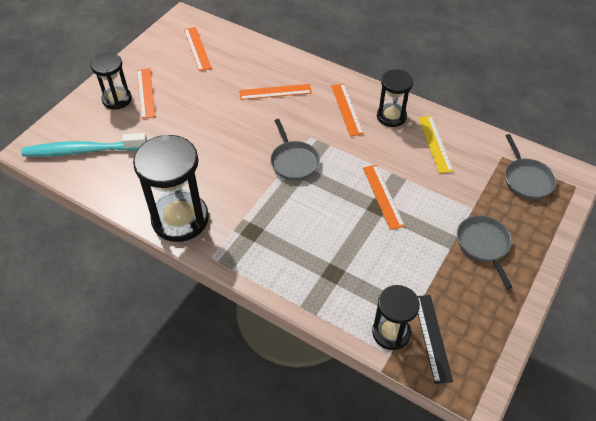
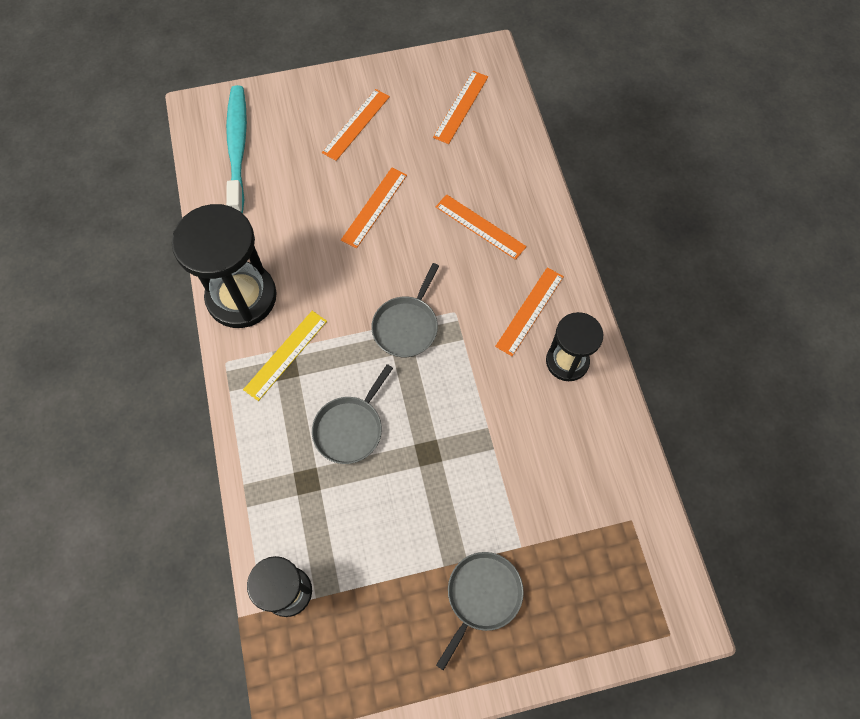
camera: 45 degrees right, 15 degrees up
(83, 151) = (237, 147): turquoise toothbrush -> turquoise toothbrush turned 45 degrees clockwise
(117, 99) = (323, 111): black hourglass -> none
(383, 196) = (447, 446): orange ruler -> orange ruler (374, 207)
(432, 337) = (317, 635): black ruler -> none
(435, 144) = (574, 436): yellow ruler -> yellow ruler (286, 355)
(526, 179) = (623, 572): grey pan -> grey pan (350, 428)

